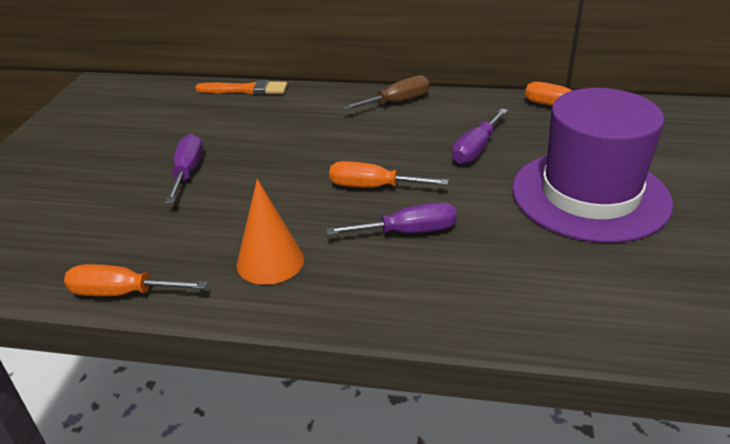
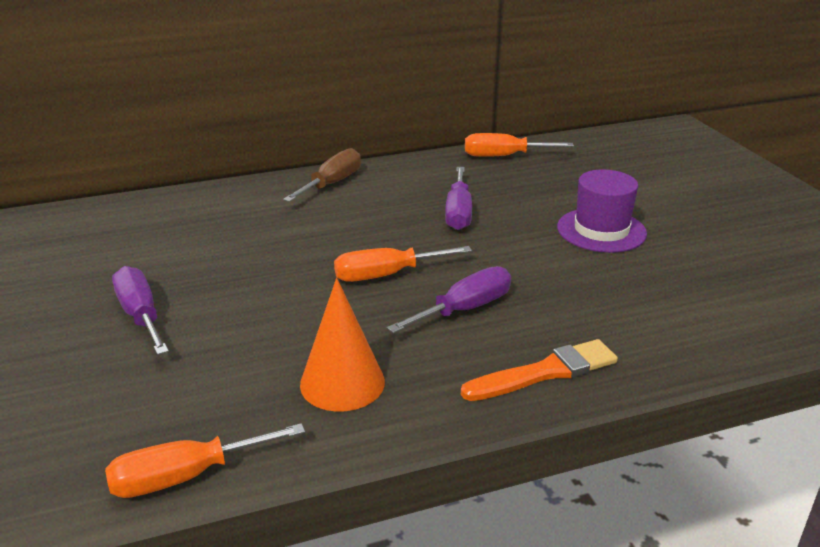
camera: 30 degrees left, 5 degrees down
(245, 90) = (130, 206): orange brush -> orange brush (545, 372)
(590, 195) = (601, 230): purple hat -> purple hat, size x0.55

